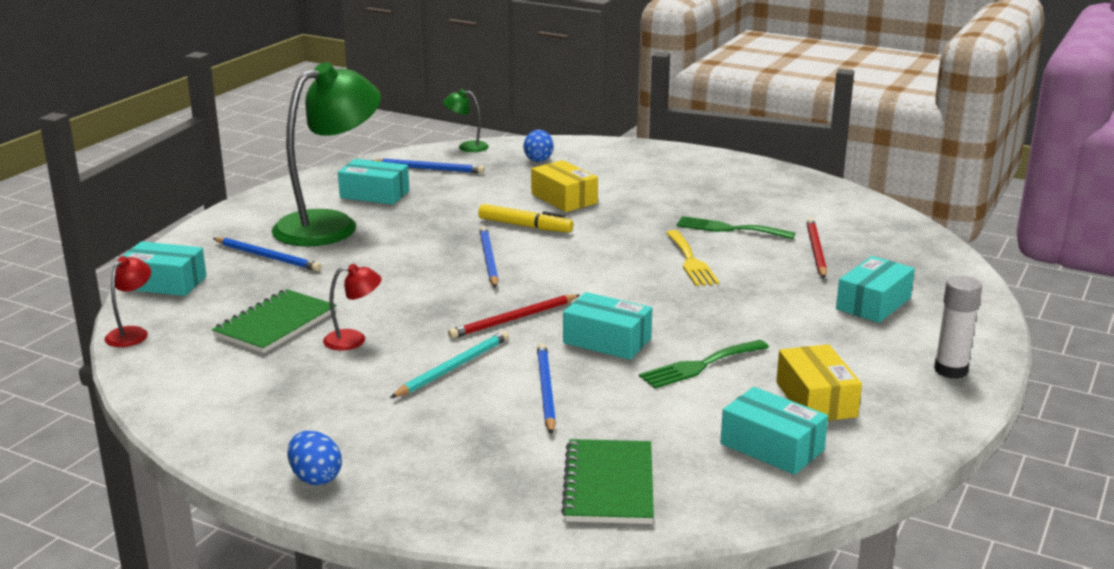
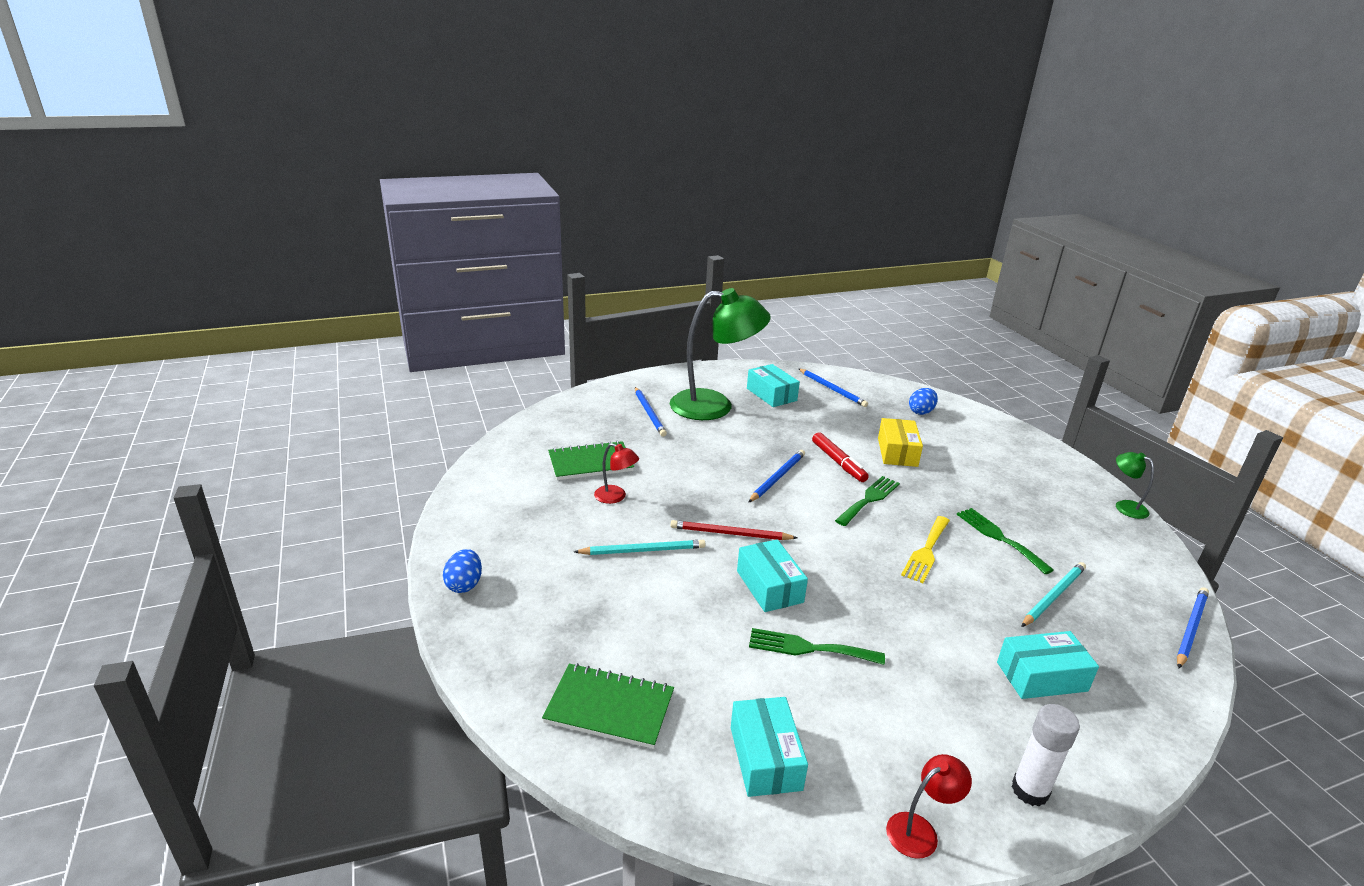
camera: 40 degrees right, 5 degrees up
(132, 333) = (515, 432): red lamp -> red lamp (920, 830)
(165, 283) = (574, 406): turquoise box -> none
(467, 147) = (881, 382): green lamp -> green lamp (1125, 506)
(525, 226) = (838, 462): yellow marker -> red marker
(545, 390) = (674, 603): blue pencil -> blue pencil (1191, 628)
(593, 243) = (869, 499): none -> green fork
(609, 485) = (609, 708): green notebook -> green notebook turned 60 degrees clockwise
(816, 251) = (1053, 596): red pencil -> turquoise pencil
(816, 399) = (861, 738): yellow box -> none

